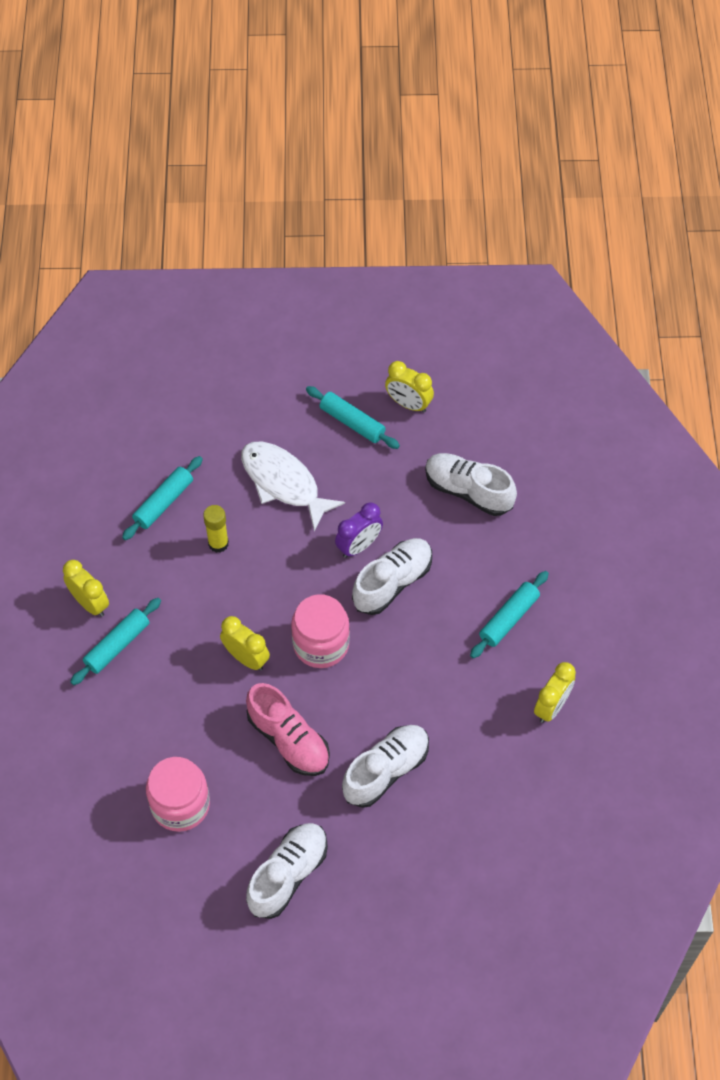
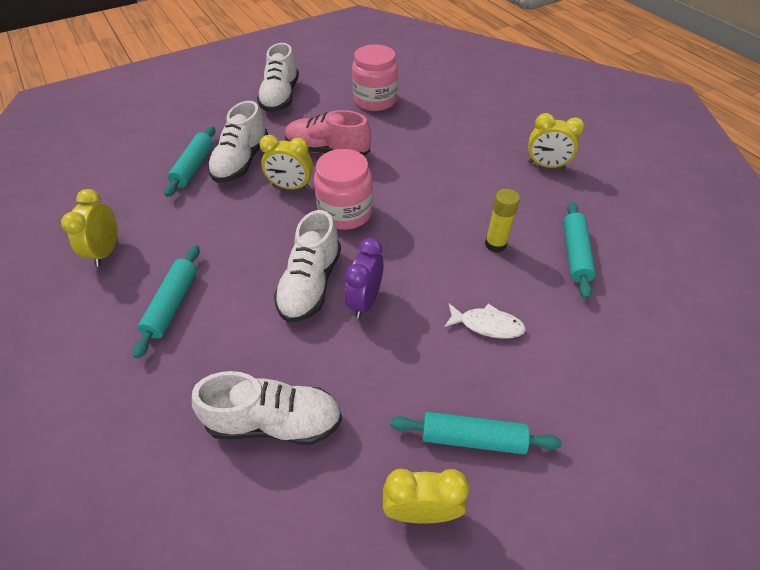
camera: 150 degrees right, 10 degrees down
(117, 645) = (499, 152): turquoise rolling pin -> turquoise rolling pin (194, 167)
(246, 658) = (398, 181): yellow clock -> yellow clock (291, 187)
(283, 483) = (487, 325): white fish -> white fish, size x0.55

